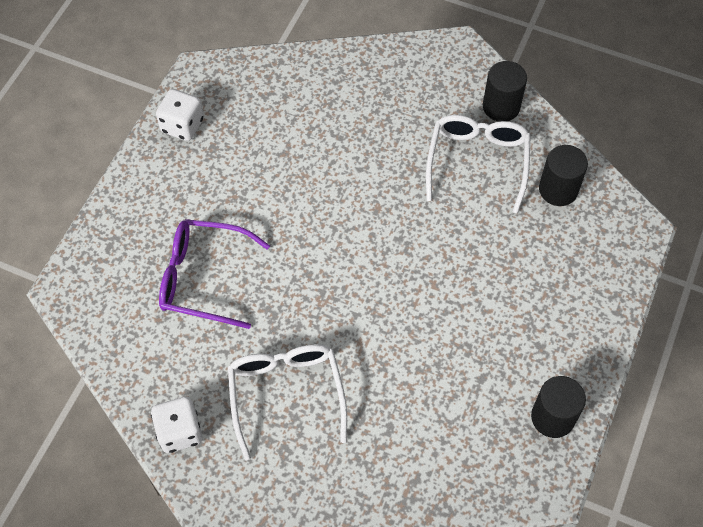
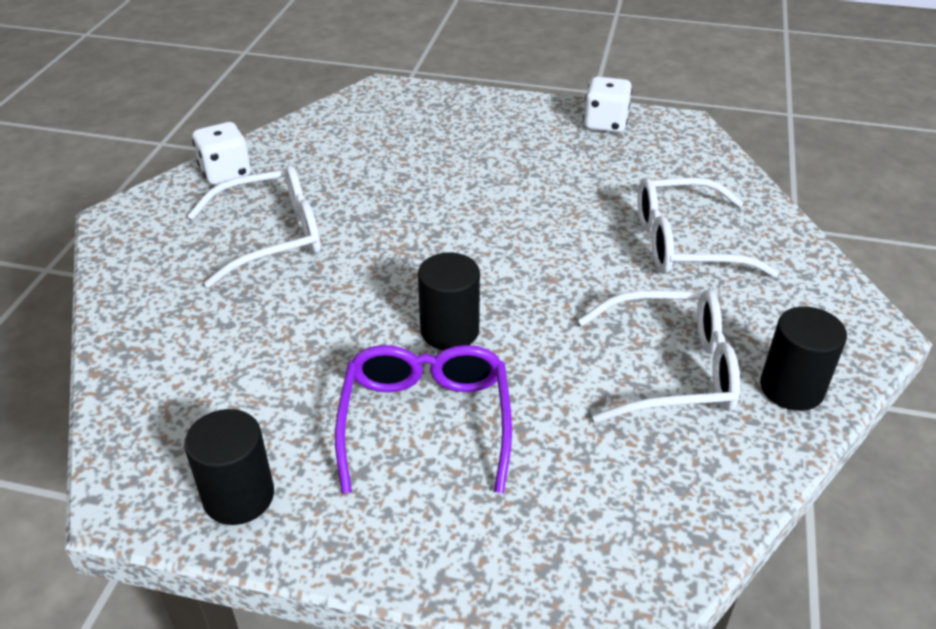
camera: 80 degrees right, 20 degrees down
(203, 278) = (412, 162): purple glasses -> purple glasses (426, 422)
(354, 118) = (685, 243): none -> white glasses
(558, 190) = (663, 474): black cylinder -> black cylinder (449, 331)

